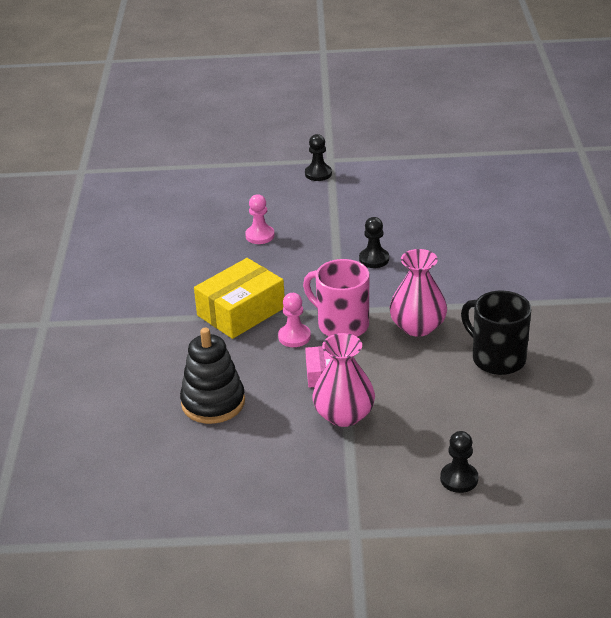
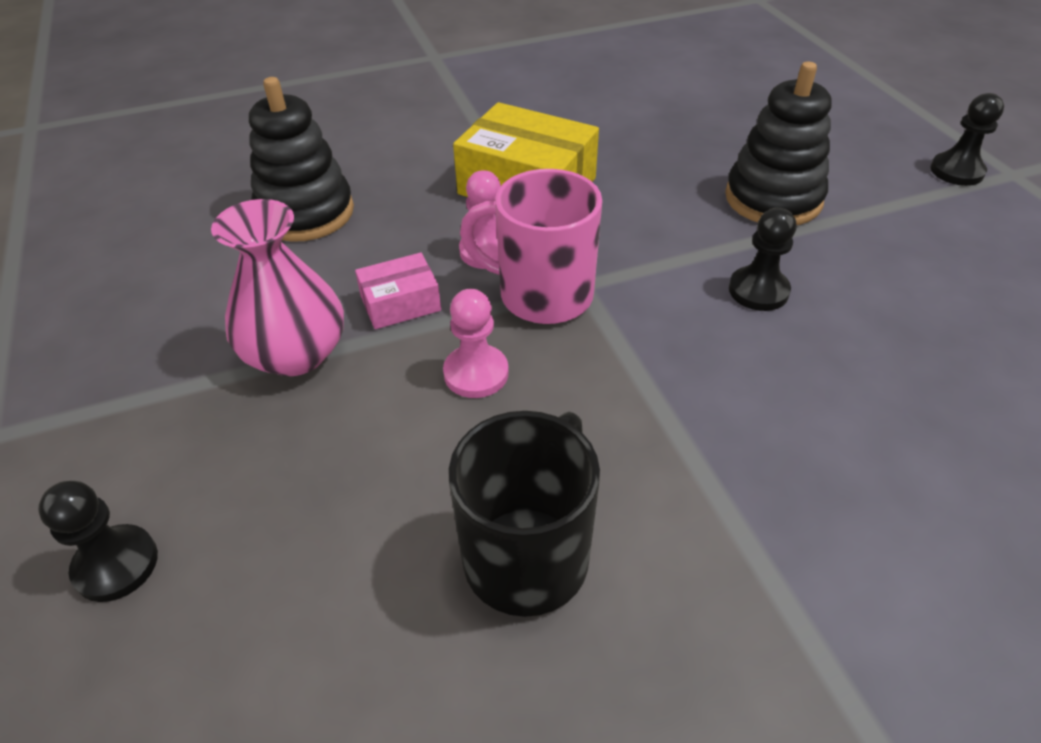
camera: 70 degrees right, 10 degrees up
(260, 236) = (729, 157): pink pawn -> pink pawn (476, 373)
(306, 233) = (773, 199): none -> black stacking toy
(341, 325) = (542, 295): pink mug -> pink mug turned 90 degrees counterclockwise
(418, 326) = (583, 396): pink vase -> none

